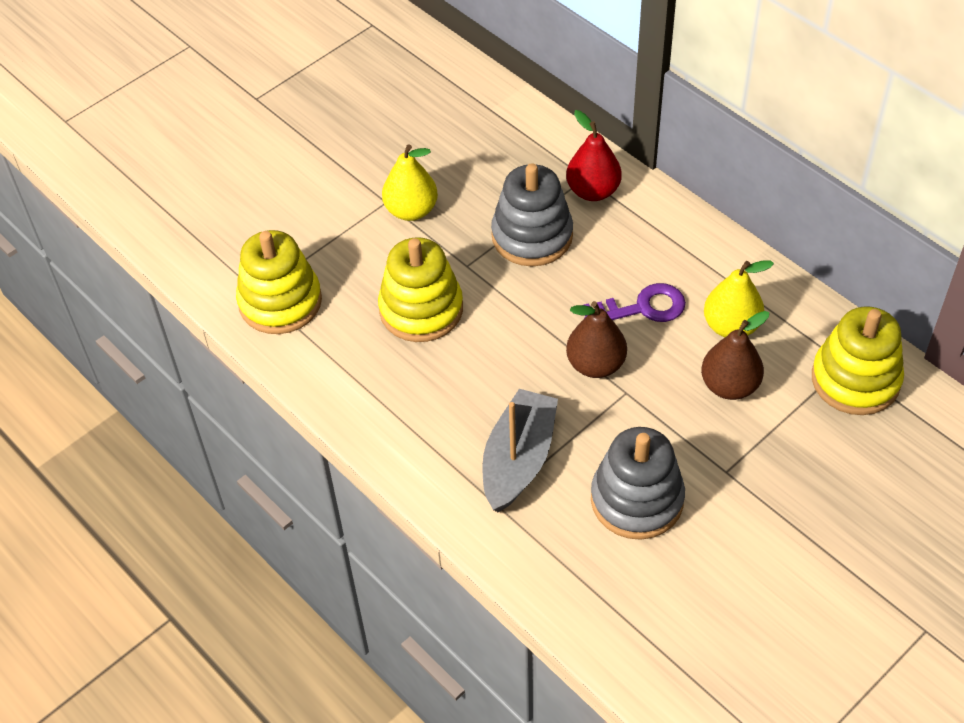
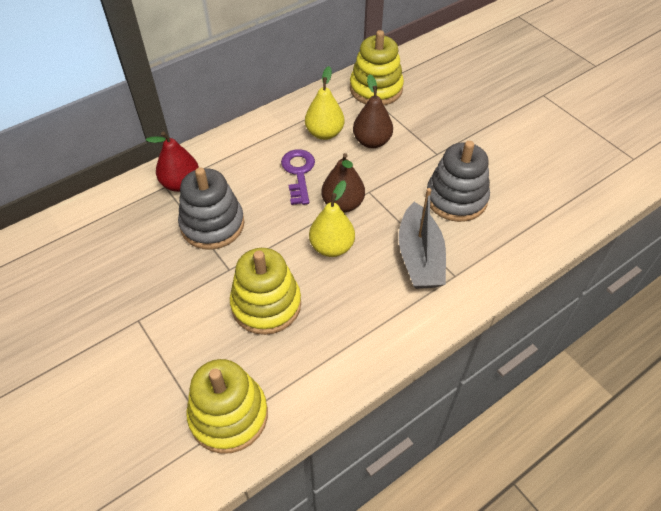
camera: 85 degrees left, 0 degrees up
(411, 210) = (155, 302): yellow pear -> yellow pear (332, 247)
(518, 460) = (419, 257): grey boat -> grey boat turned 120 degrees counterclockwise

